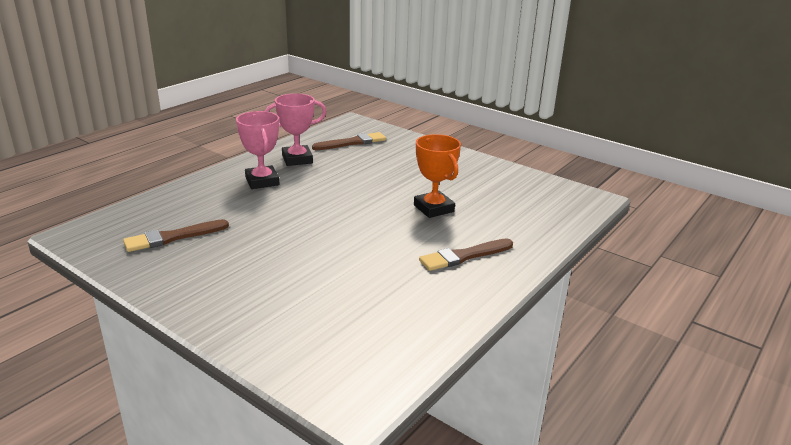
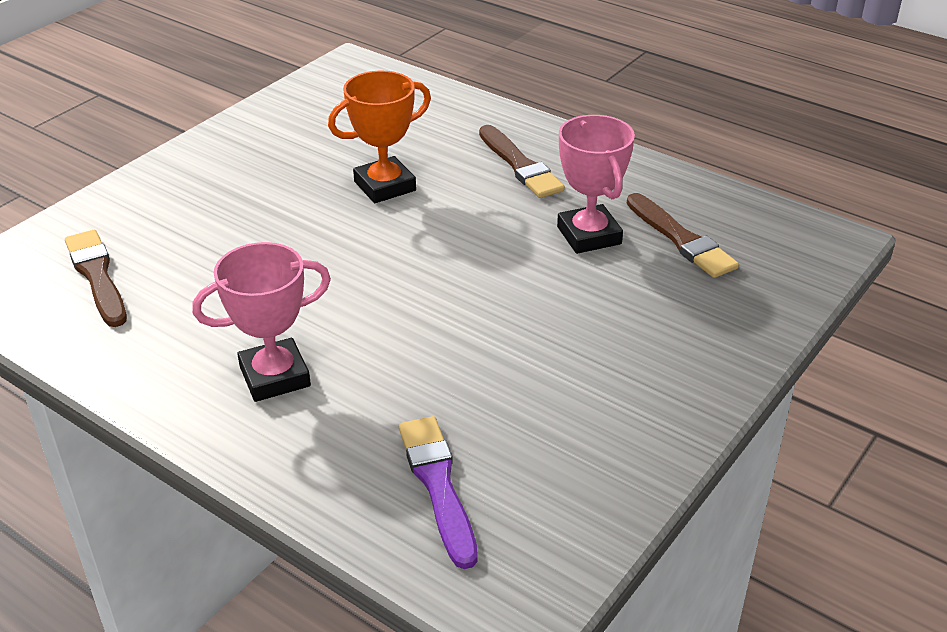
camera: 90 degrees left, 10 degrees up
(164, 218) = (438, 485): none -> purple brush
(173, 237) = (508, 455): brown brush -> brown brush (681, 239)
(297, 159) = (171, 341): pink trophy -> pink trophy (589, 235)

